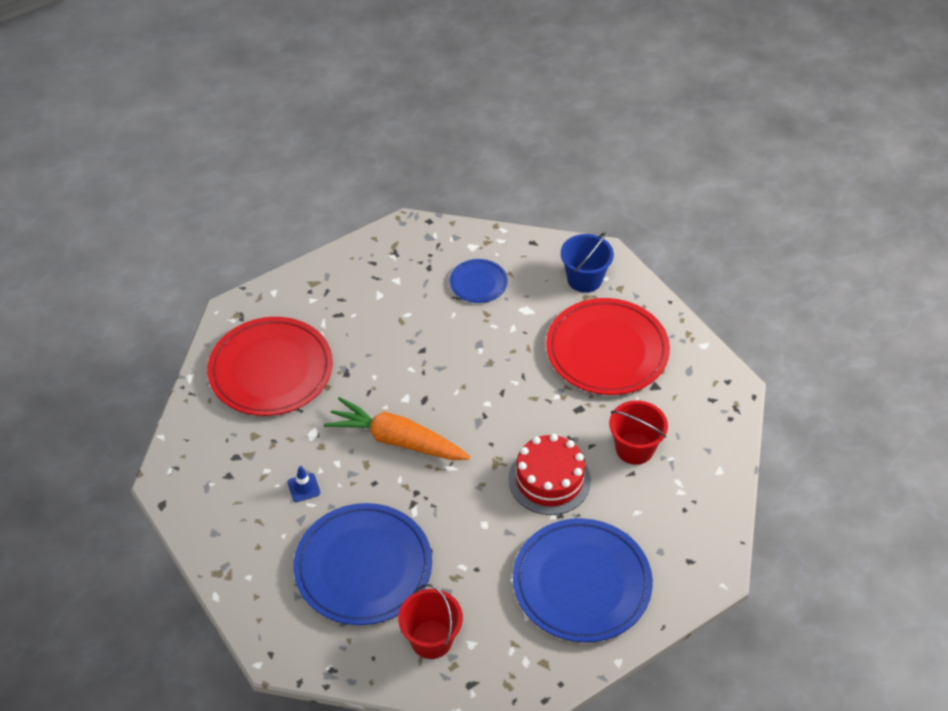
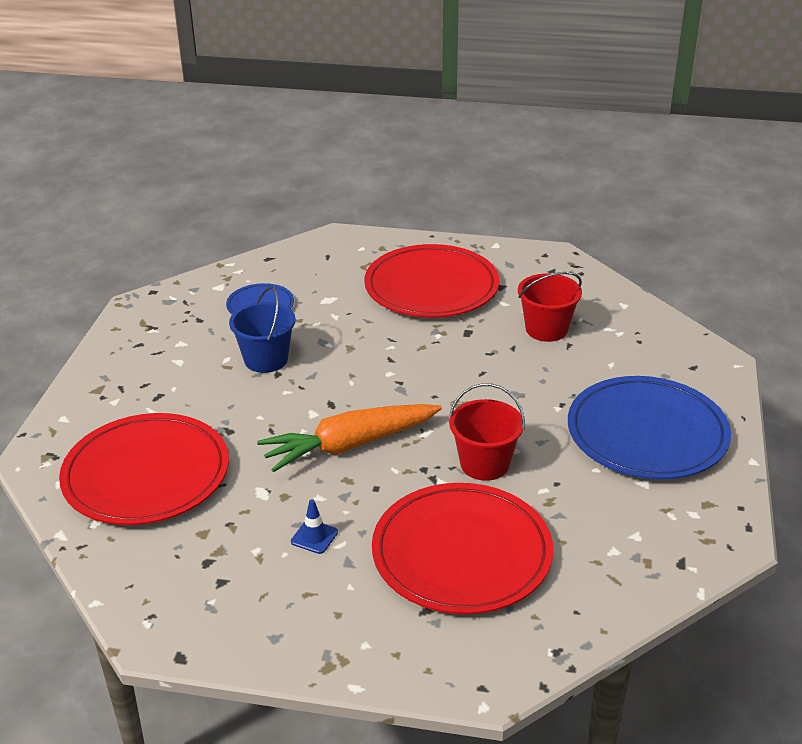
camera: 45 degrees left, 15 degrees down
(363, 567) = (461, 553): blue plate -> red plate
(431, 639) = (601, 558): red bucket -> red bucket (484, 464)
(549, 480) = (517, 388): red cake -> none
(584, 279) = (346, 257): blue bucket -> blue bucket (266, 359)

